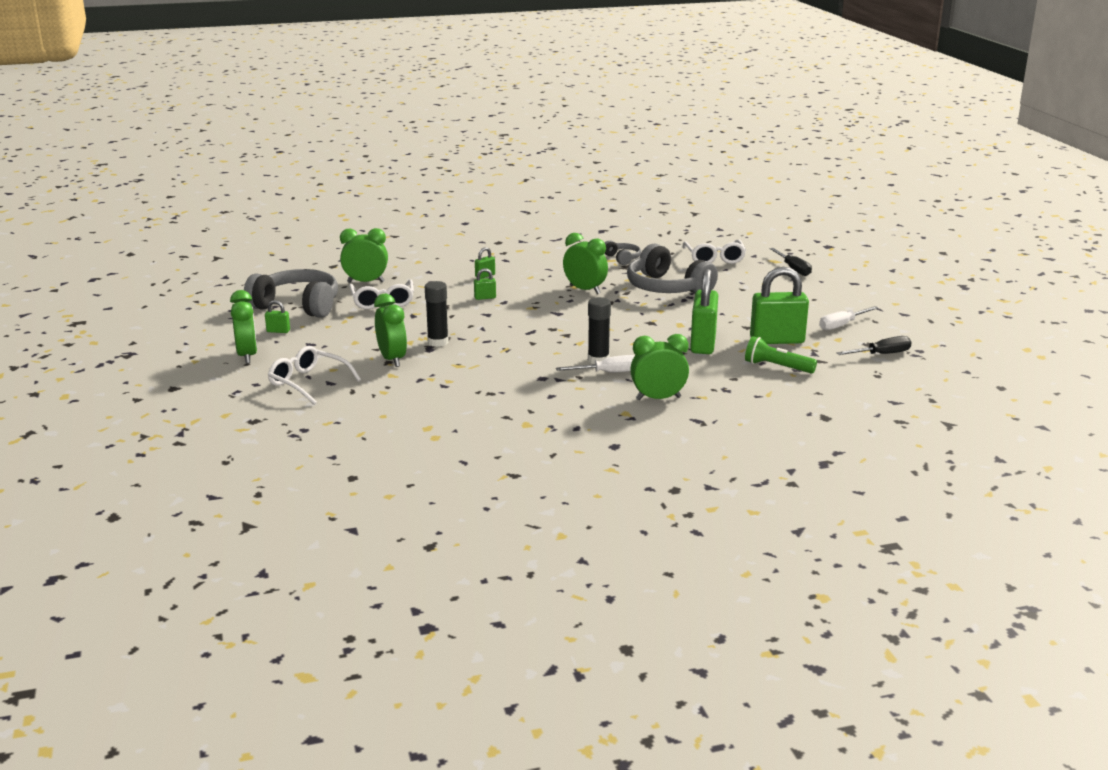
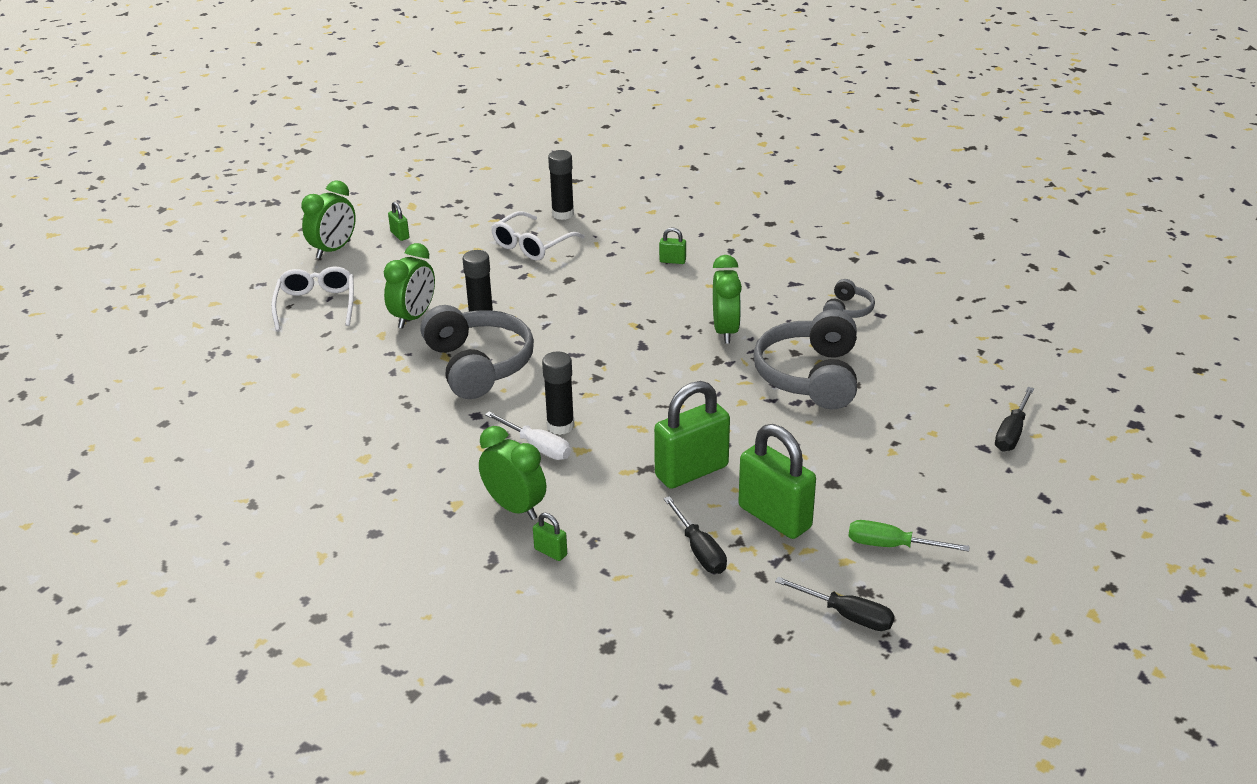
camera: 50 degrees right, 10 degrees up
(297, 306) = (463, 214): grey headphones -> grey headphones (478, 365)
(366, 282) = (563, 214): green clock -> black glue stick
(485, 298) = (619, 289): green padlock -> green padlock (550, 552)
(714, 258) = (950, 365): white glasses -> none
(777, 367) = (699, 550): green flashlight -> black screwdriver
(842, 325) = (891, 546): white screwdriver -> green screwdriver

